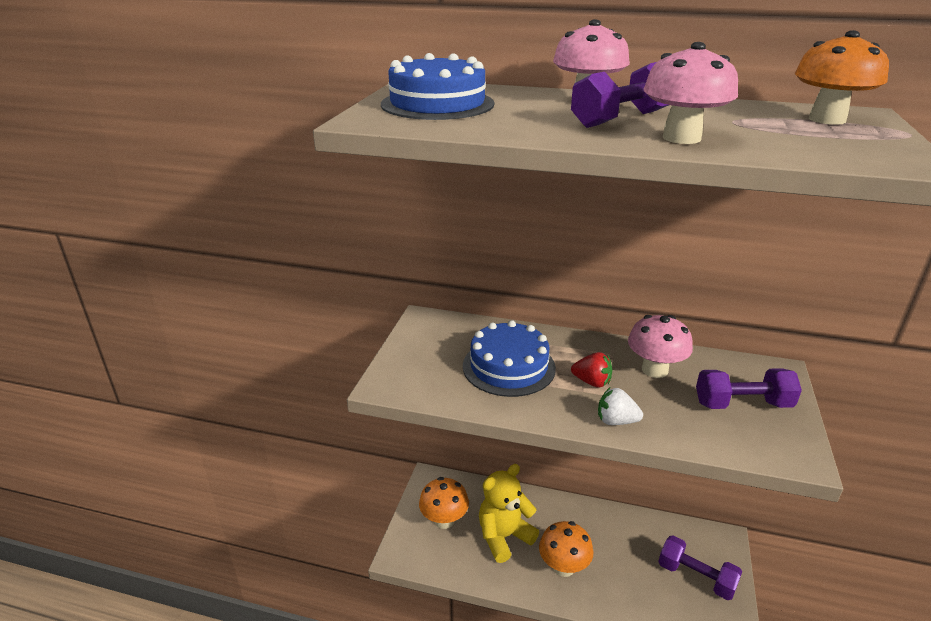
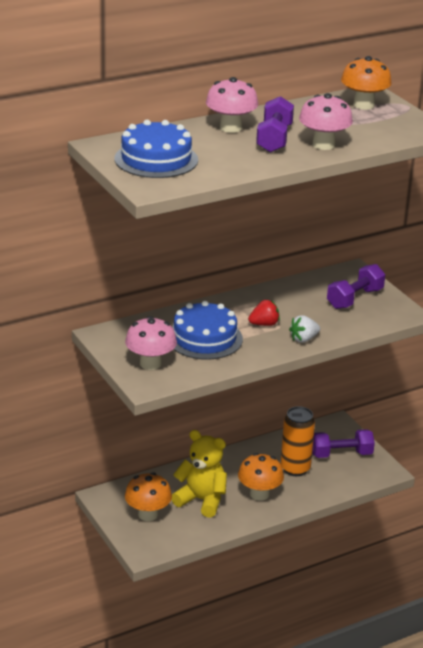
camera: 45 degrees left, 0 degrees up
(504, 537) = (201, 500): yellow teddy bear -> yellow teddy bear turned 105 degrees clockwise
(628, 562) = (295, 469): none -> orange can
(654, 370) = (289, 300): pink mushroom -> pink mushroom (150, 364)

